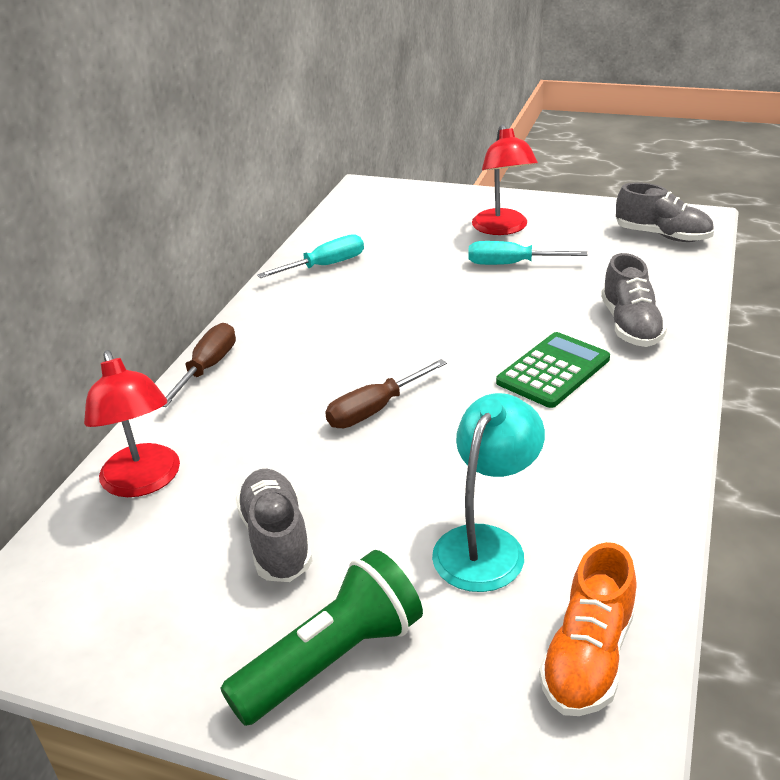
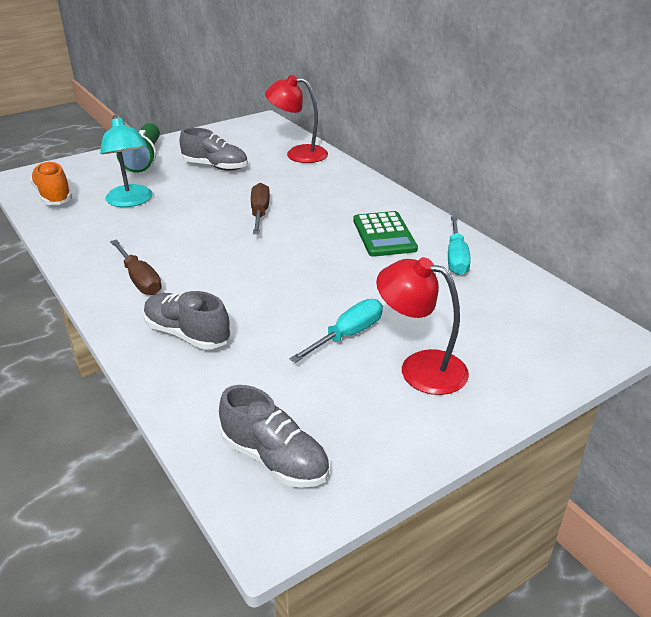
camera: 125 degrees right, 0 degrees up
(208, 367) = (372, 187): brown screwdriver -> brown screwdriver (140, 280)
(553, 371) = (198, 277): green calculator -> green calculator (384, 235)
(662, 236) = (275, 459): grey shoe -> grey shoe turned 120 degrees counterclockwise

